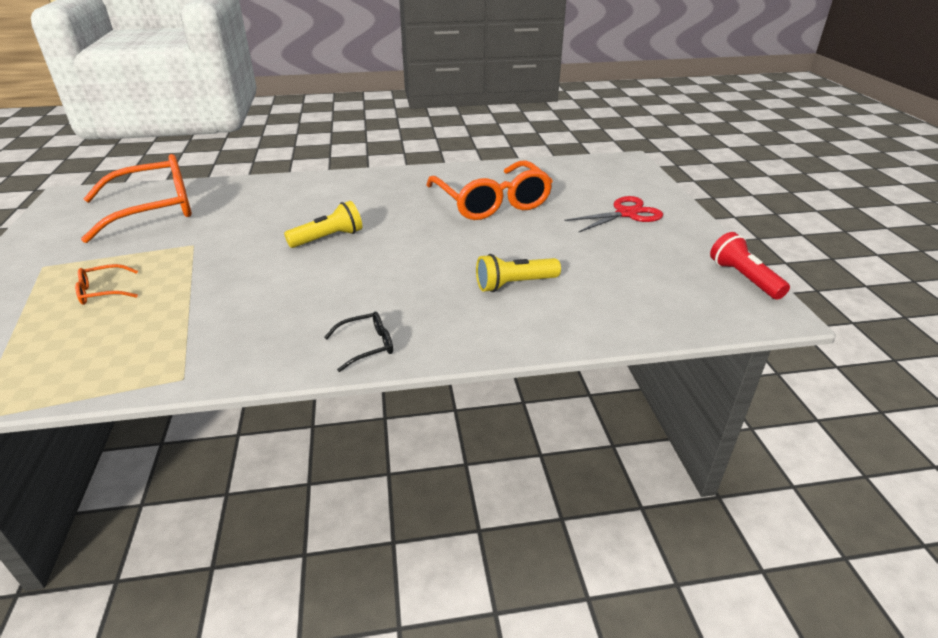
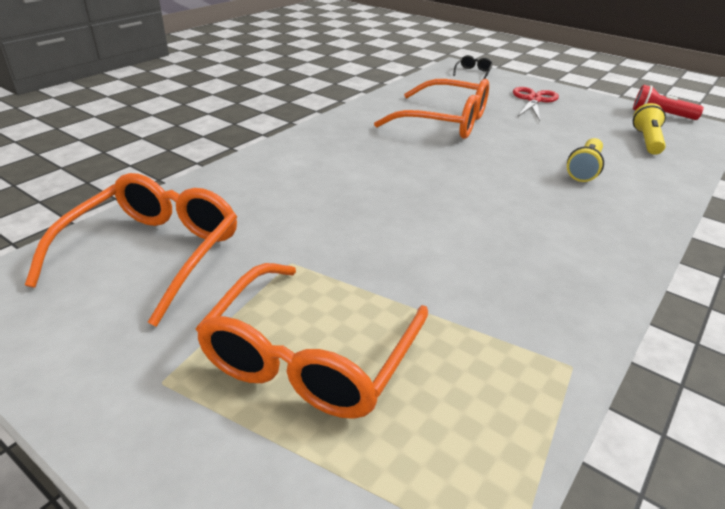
camera: 45 degrees left, 0 degrees up
(103, 291) = (312, 355): orange glasses -> orange glasses, size x2.40
(328, 238) = (398, 197): yellow flashlight -> yellow flashlight (647, 141)
(366, 346) = (612, 256): black glasses -> black glasses (473, 72)

